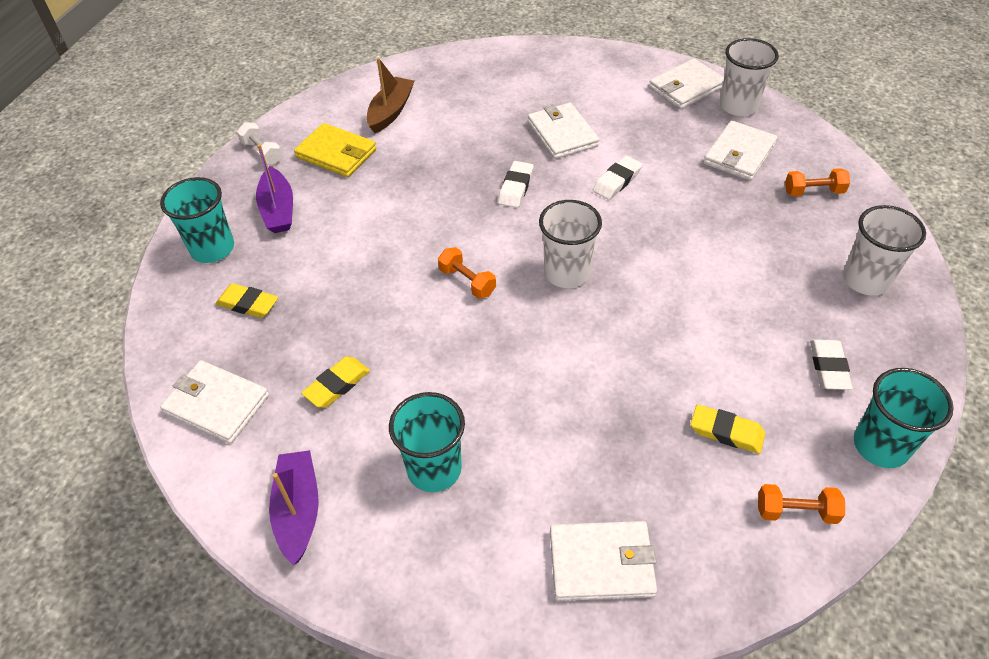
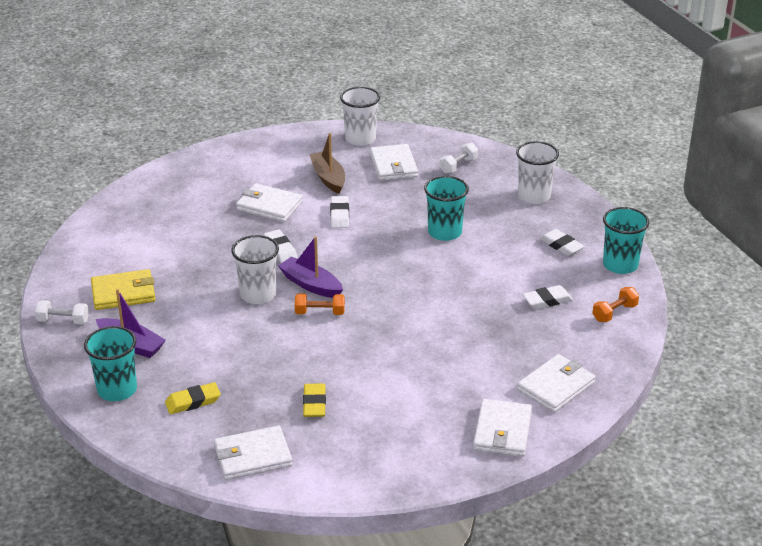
camera: 45 degrees left, 15 degrees down
(298, 511) = (377, 466): purple boat -> purple boat (311, 285)
(391, 111) = (126, 249): brown boat -> brown boat (328, 178)
(434, 469) = (424, 404): turquoise cup -> turquoise cup (444, 232)
(567, 273) = (373, 277): white cup -> white cup (258, 294)
(686, 87) = (314, 142): white wallet -> white wallet (502, 431)
(726, 432) = (547, 300): yellow eraser -> white eraser
(813, 192) = (458, 166): orange dumbbell -> white dumbbell

